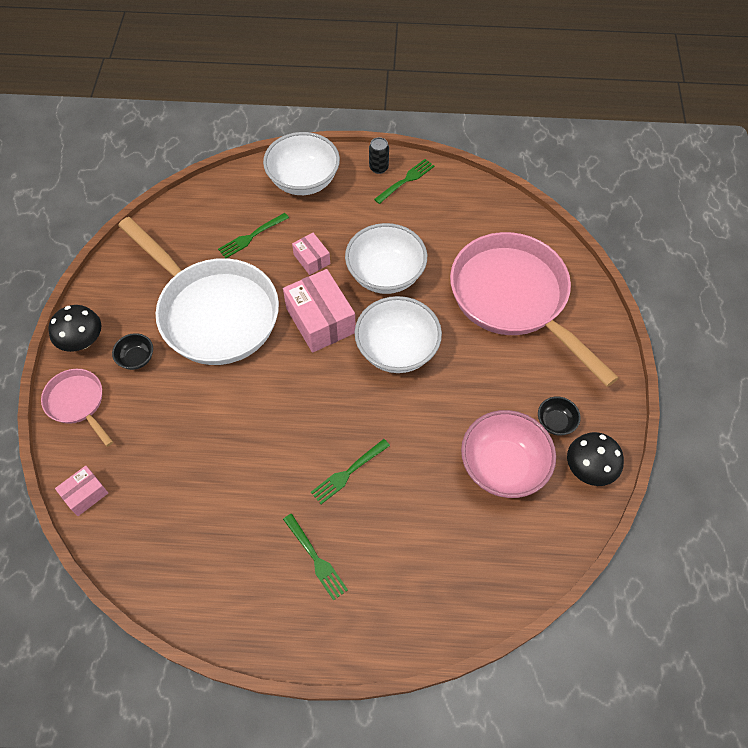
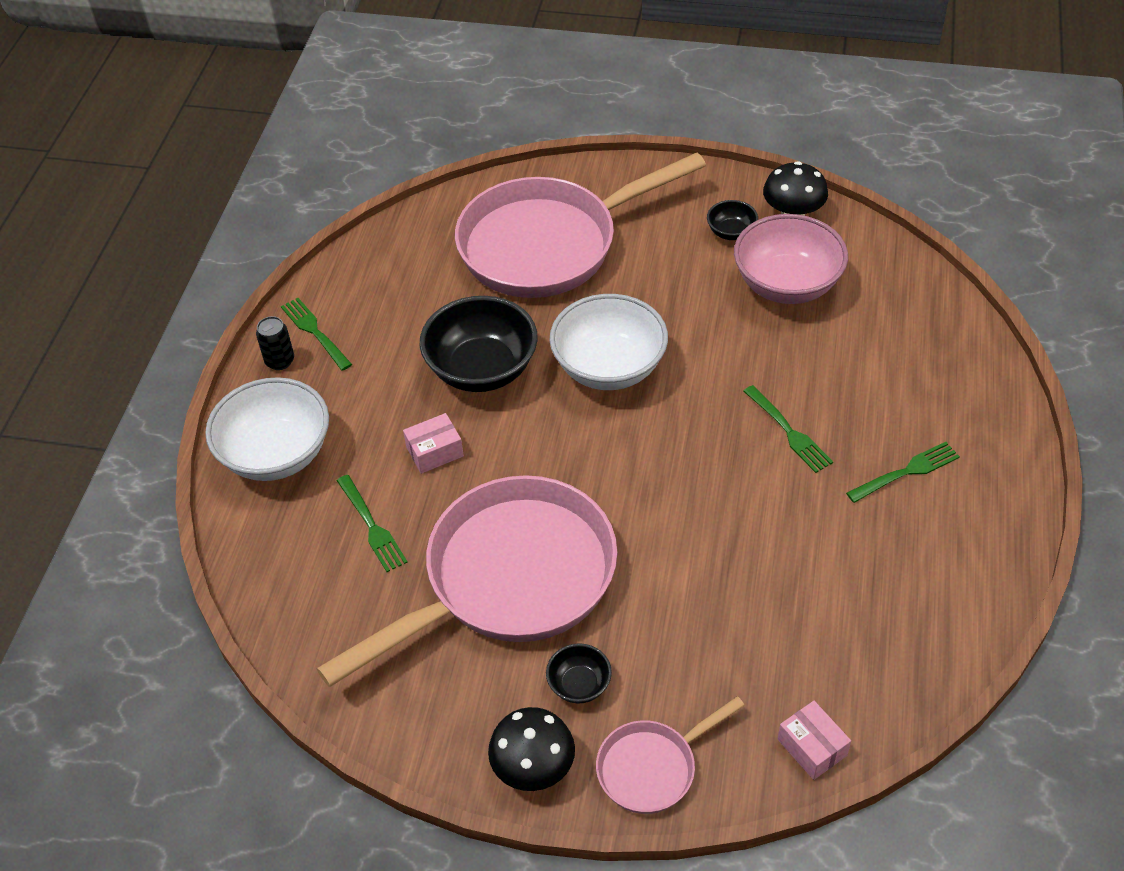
camera: 80 degrees left, 10 degrees down
(213, 312) = (508, 580): white pan -> pink pan
(320, 320) = (547, 447): pink box -> none
(385, 274) = (482, 369): white bowl -> black bowl

